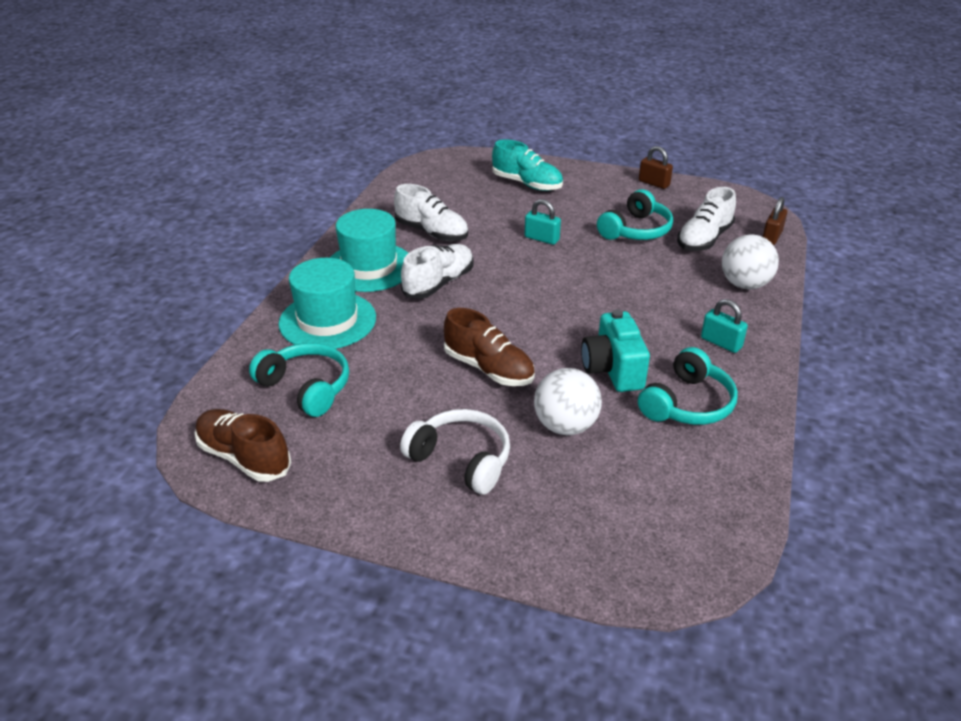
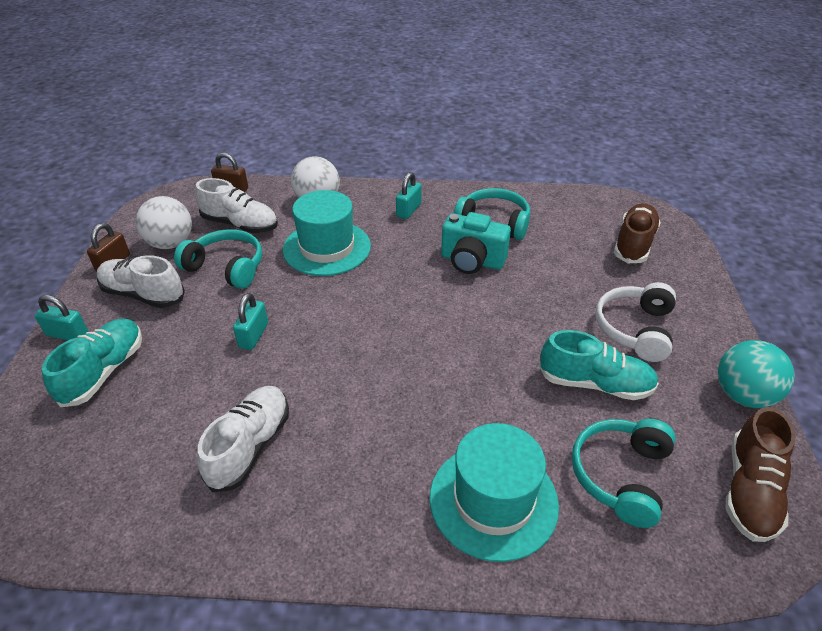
camera: 105 degrees left, 5 degrees up
(335, 505) = (742, 395): none -> turquoise ball
(369, 267) = (356, 494): turquoise hat -> turquoise hat (327, 248)
(403, 404) = (595, 383): none -> turquoise shoe
(439, 283) = (375, 408): white shoe -> white shoe (143, 294)
(488, 369) = (510, 335): brown shoe -> brown shoe (634, 244)
(565, 426) = (557, 278): white ball -> white ball (170, 243)
(570, 171) = (67, 334): none -> turquoise padlock
(612, 370) = (472, 261): turquoise camera -> turquoise camera turned 45 degrees clockwise

